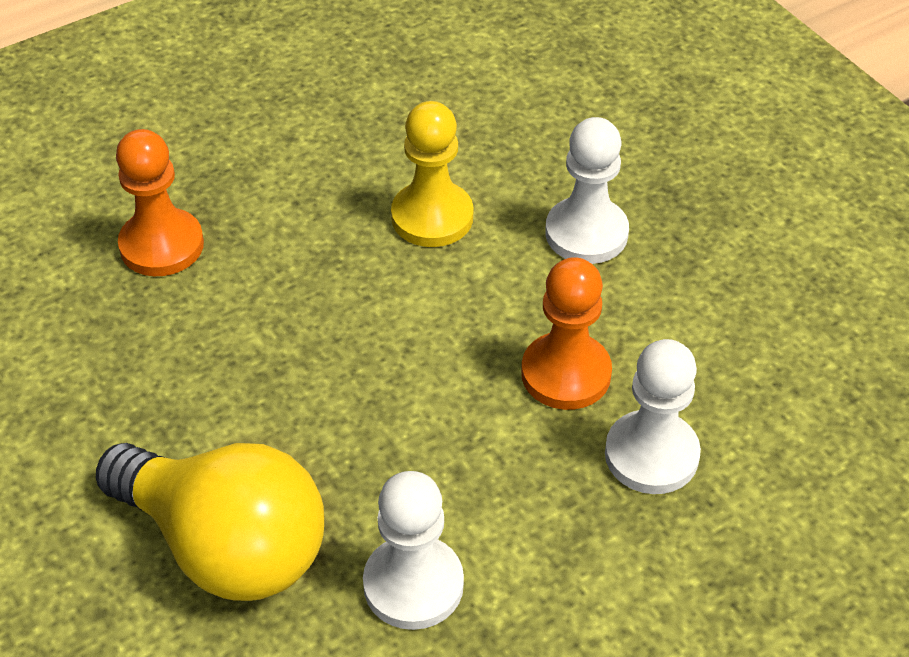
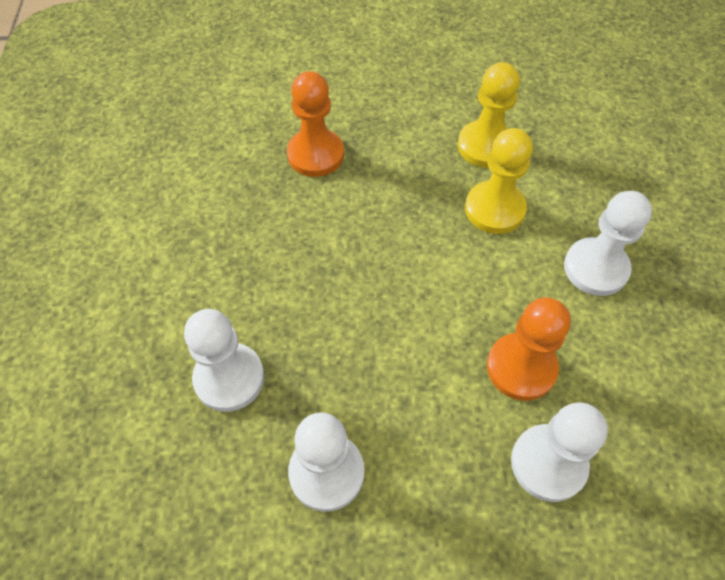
camera: 30 degrees right, 10 degrees up
(225, 546) = (229, 378): yellow light bulb -> white pawn
(376, 149) = (485, 146): none -> yellow pawn

